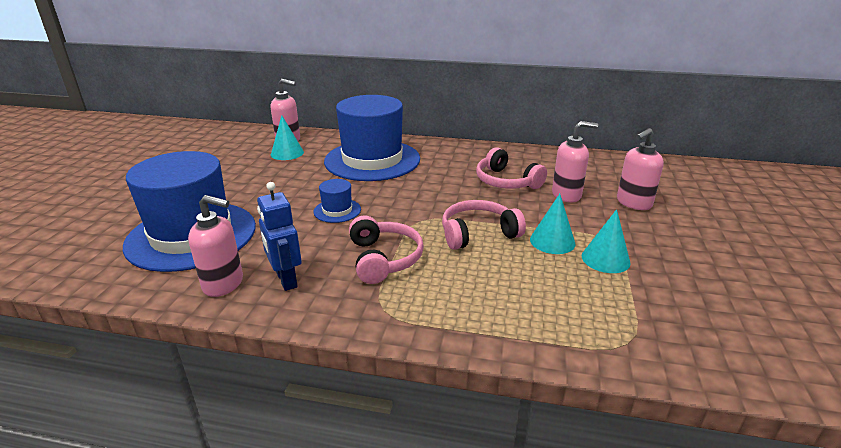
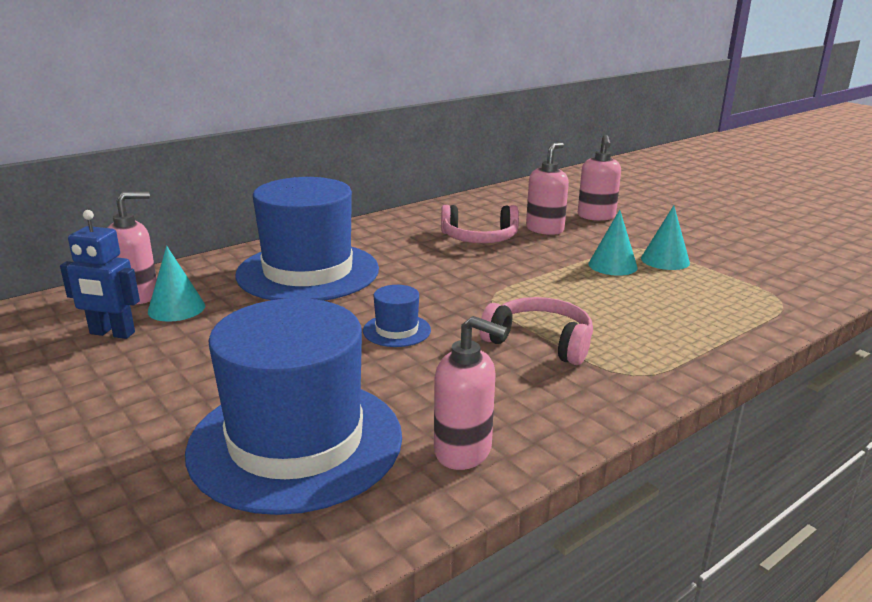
camera: 50 degrees left, 5 degrees down
(224, 284) = (463, 451): pink soap dispenser -> pink soap dispenser turned 60 degrees clockwise
(286, 280) = (508, 408): blue robot -> blue robot (112, 333)
(478, 233) = (556, 286): pink headphones -> none

